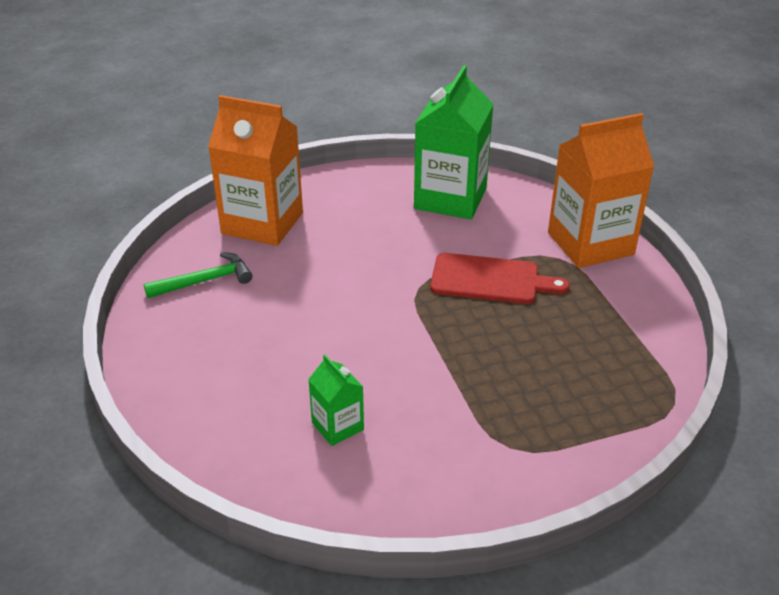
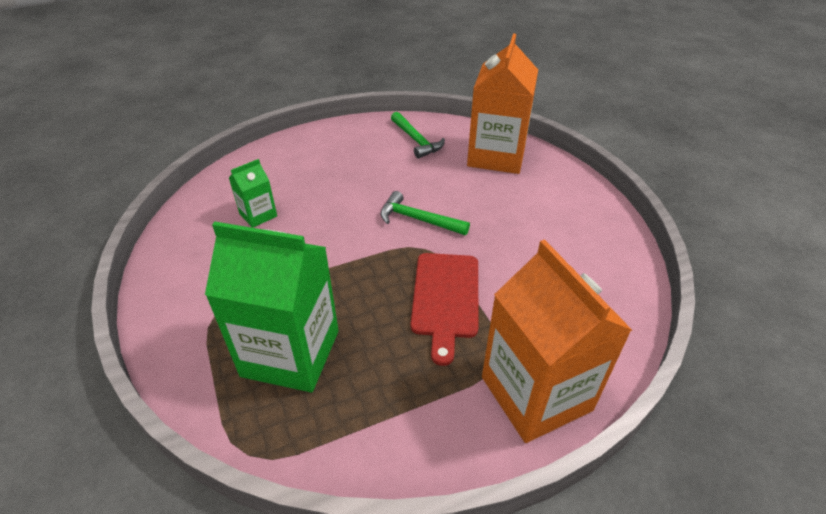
camera: 85 degrees right, 5 degrees up
(370, 289) = (418, 219): none -> green hammer
(450, 198) = (582, 265): green carton -> green carton (291, 353)

